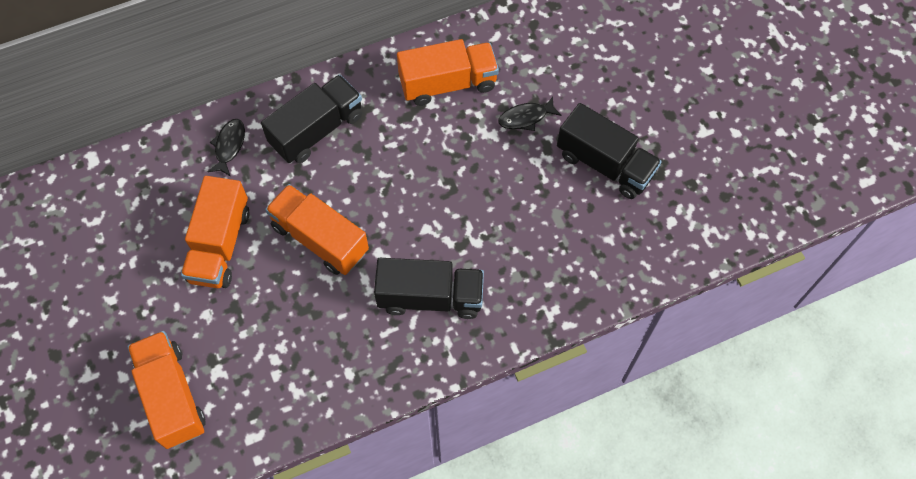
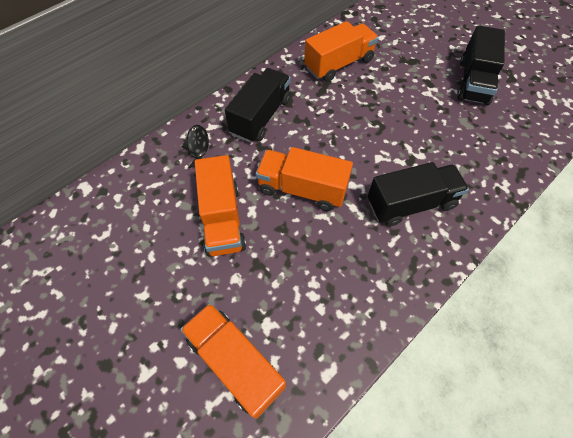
camera: 20 degrees left, 5 degrees down
(525, 117) = (403, 70): black fish -> none
(605, 164) = (473, 82): black truck -> black truck turned 90 degrees clockwise

